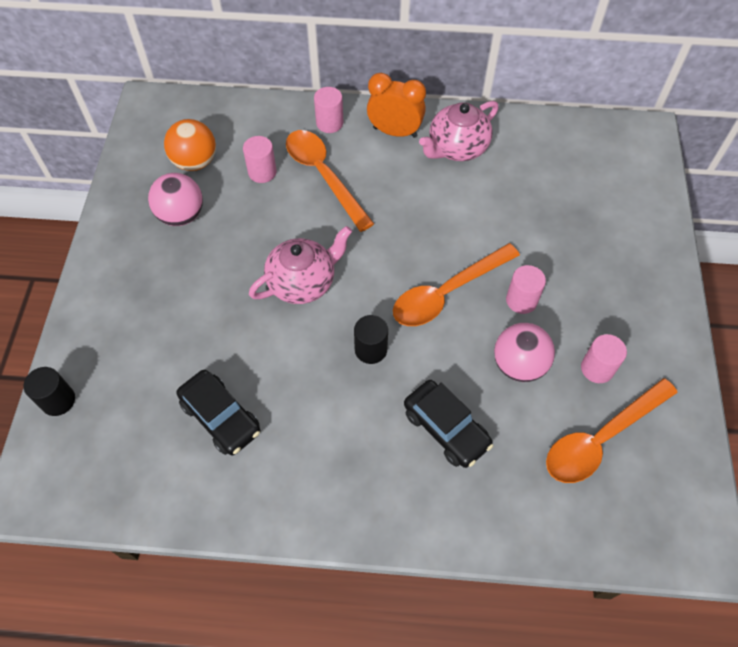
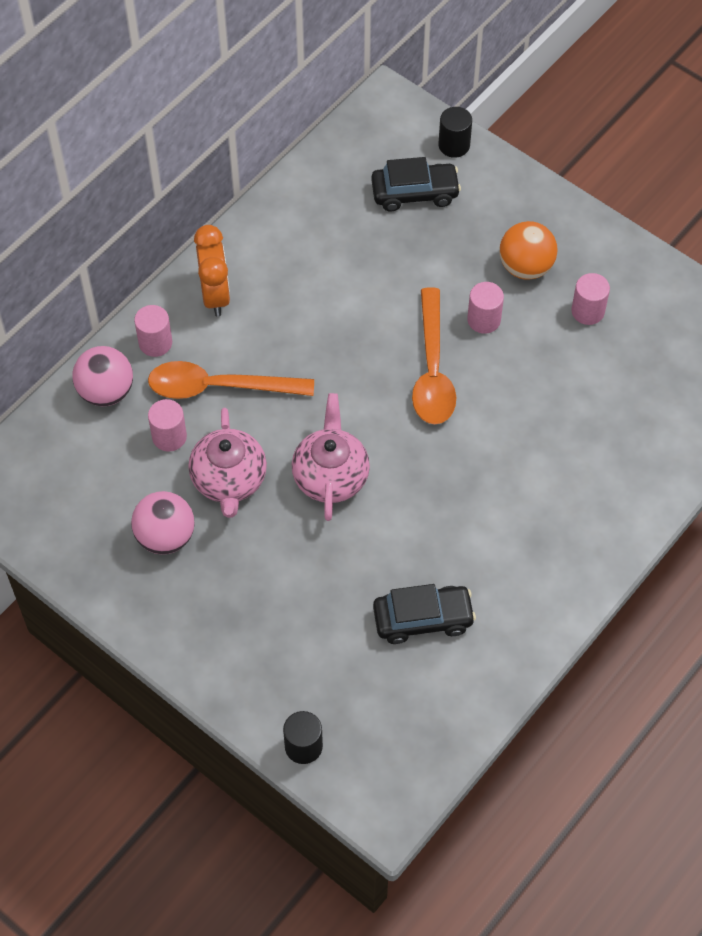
camera: 55 degrees left, 0 degrees up
(195, 162) = (104, 489): orange ball -> orange ball (525, 267)
(371, 349) = (444, 463): black cylinder -> black cylinder (454, 145)
(395, 132) = (215, 295): orange clock -> orange clock turned 120 degrees clockwise
(446, 428) = (560, 454): black car -> black car (415, 193)
(457, 148) = (279, 258): pink teapot -> pink teapot (229, 480)
(519, 365) = (542, 364): pink ball -> pink ball (106, 391)
(601, 438) = (648, 352): orange spoon -> none

